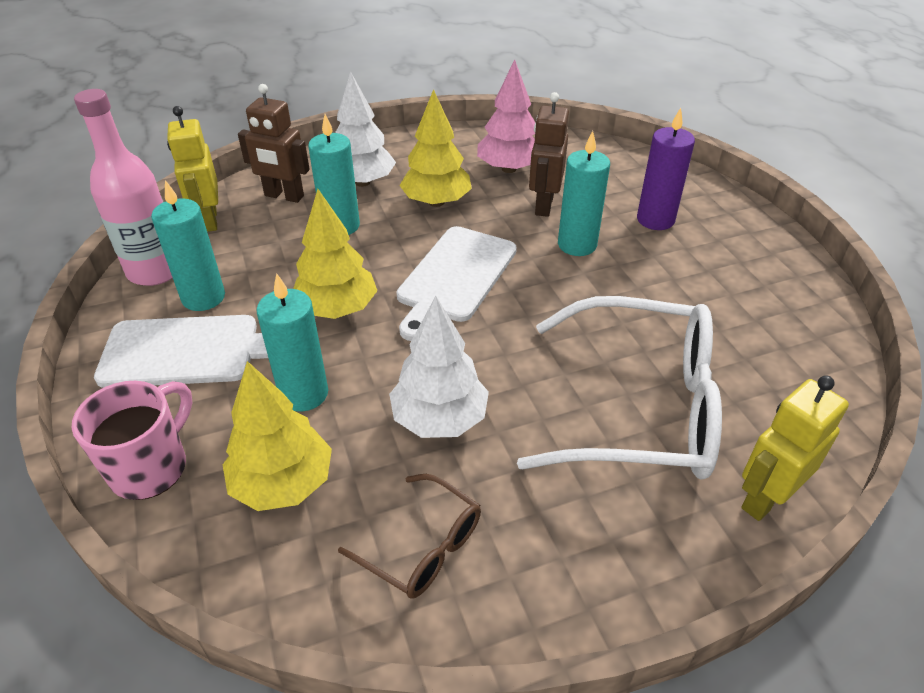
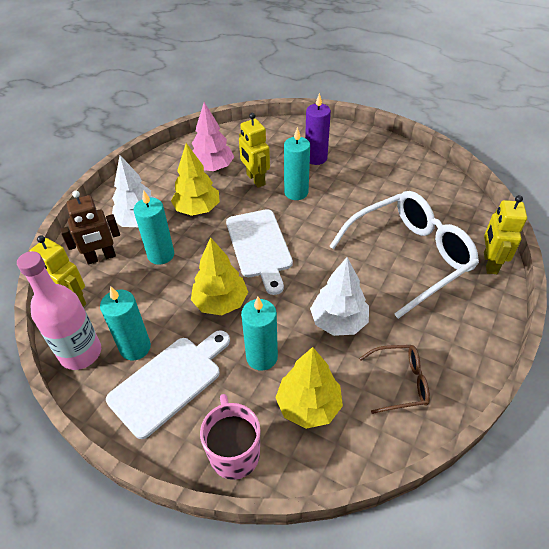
camera: 40 degrees left, 5 degrees up
(543, 205) = (255, 179): brown robot -> yellow robot

